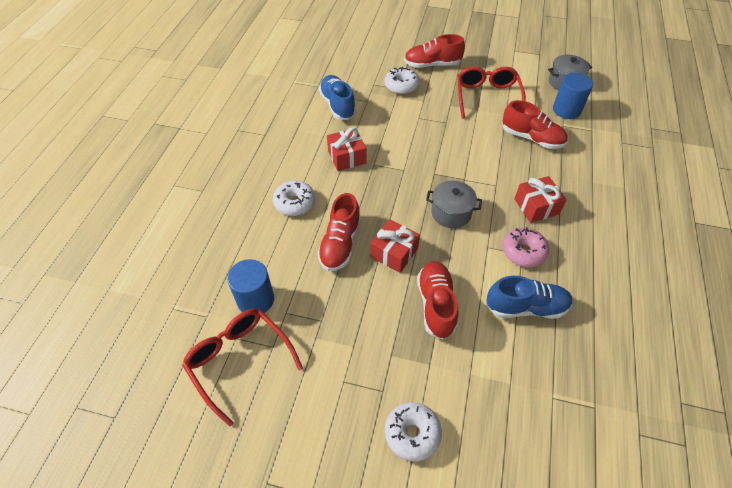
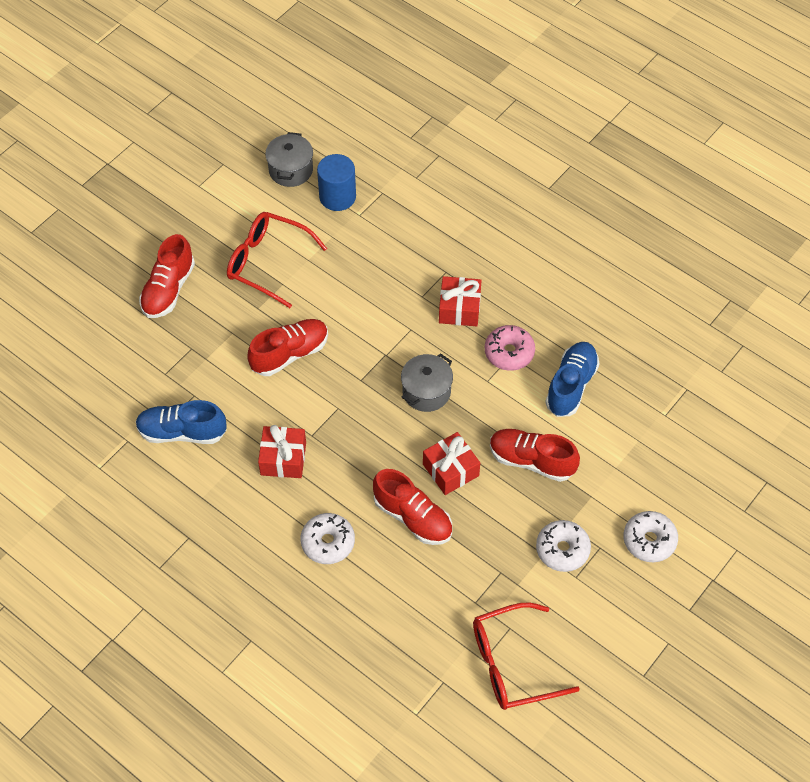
camera: 65 degrees left, 5 degrees up
(255, 299) = (445, 626): blue cylinder -> none
(401, 86) = (189, 344): white donut -> white donut (562, 550)
(531, 138) = (361, 256): red shoe -> red shoe (290, 354)

